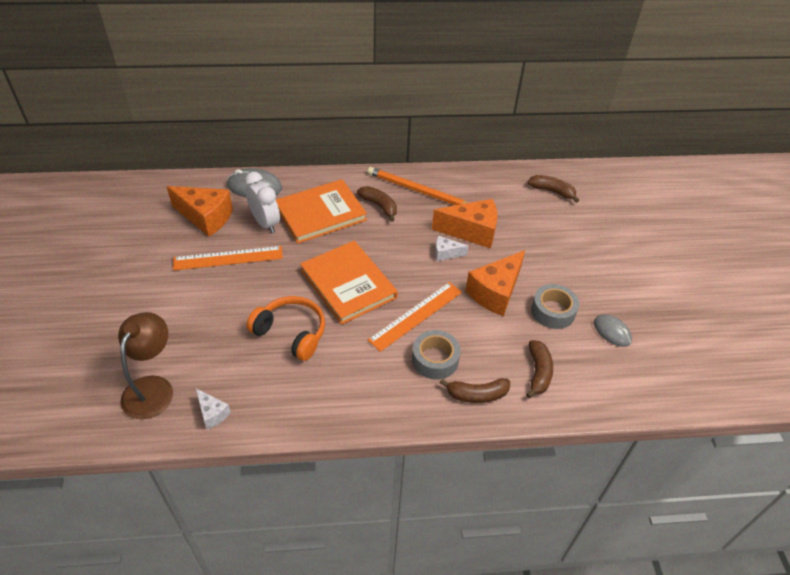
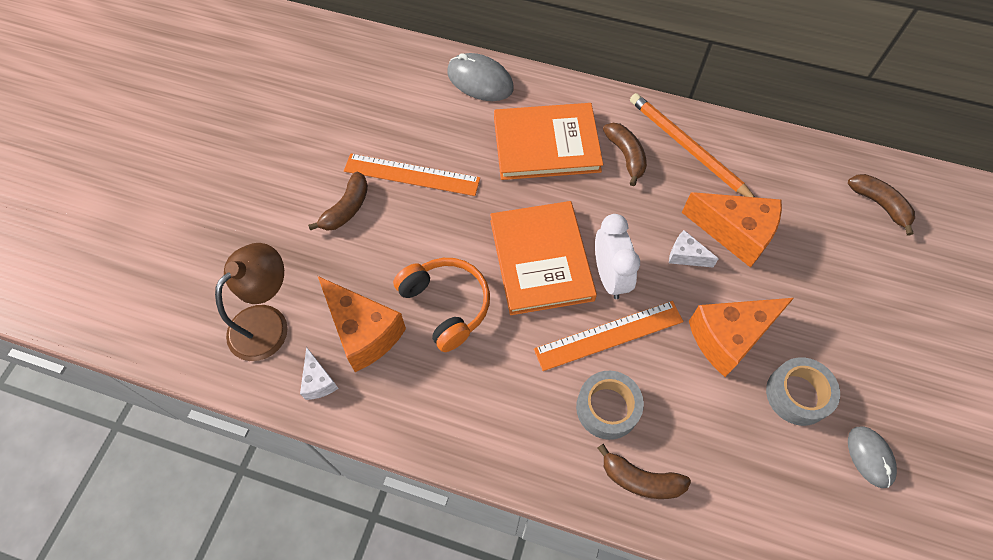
camera: 25 degrees right, 15 degrees up
(205, 217) = (406, 108): orange cheese -> orange cheese (363, 332)
(265, 223) = (473, 138): white clock -> white clock (609, 277)
(538, 372) = (736, 479): brown banana -> brown banana (346, 209)

